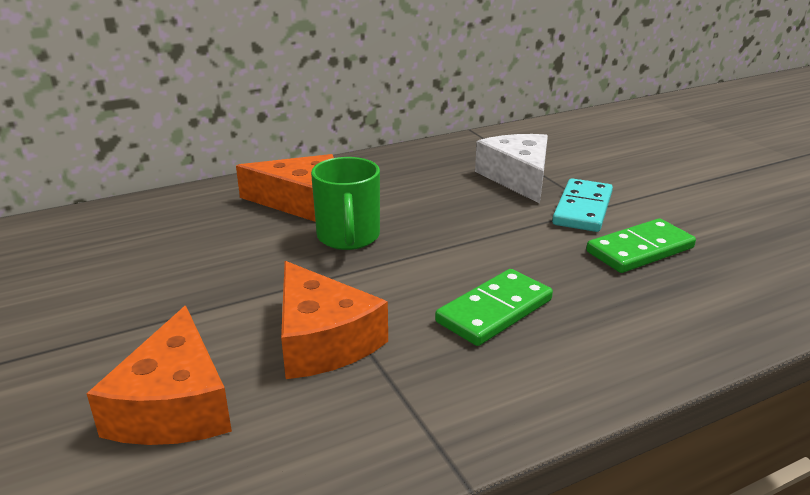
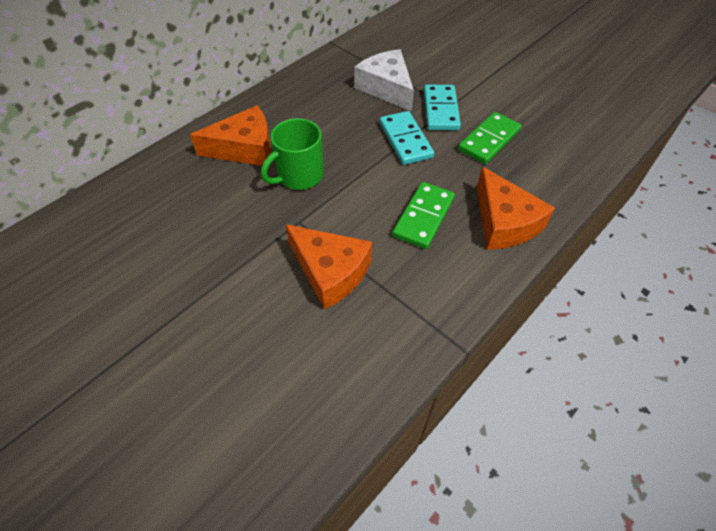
camera: 20 degrees left, 25 degrees up
(174, 405) = (267, 351): orange cheese -> orange cheese (504, 222)
(348, 237) = (299, 176): green mug -> green mug turned 75 degrees clockwise
(515, 229) = (405, 140): none -> turquoise domino

